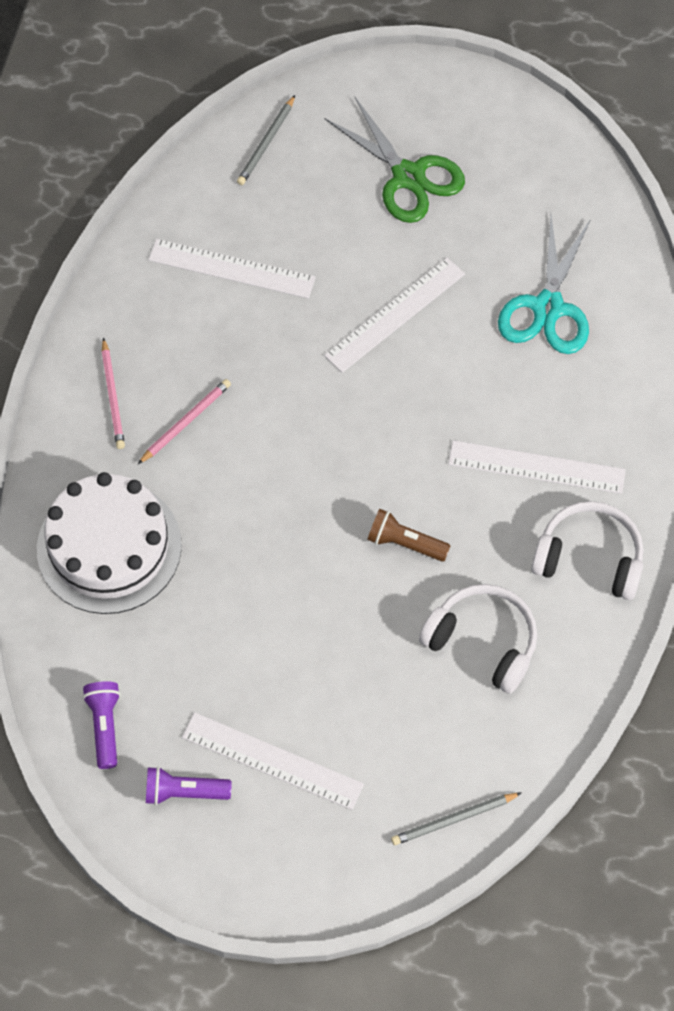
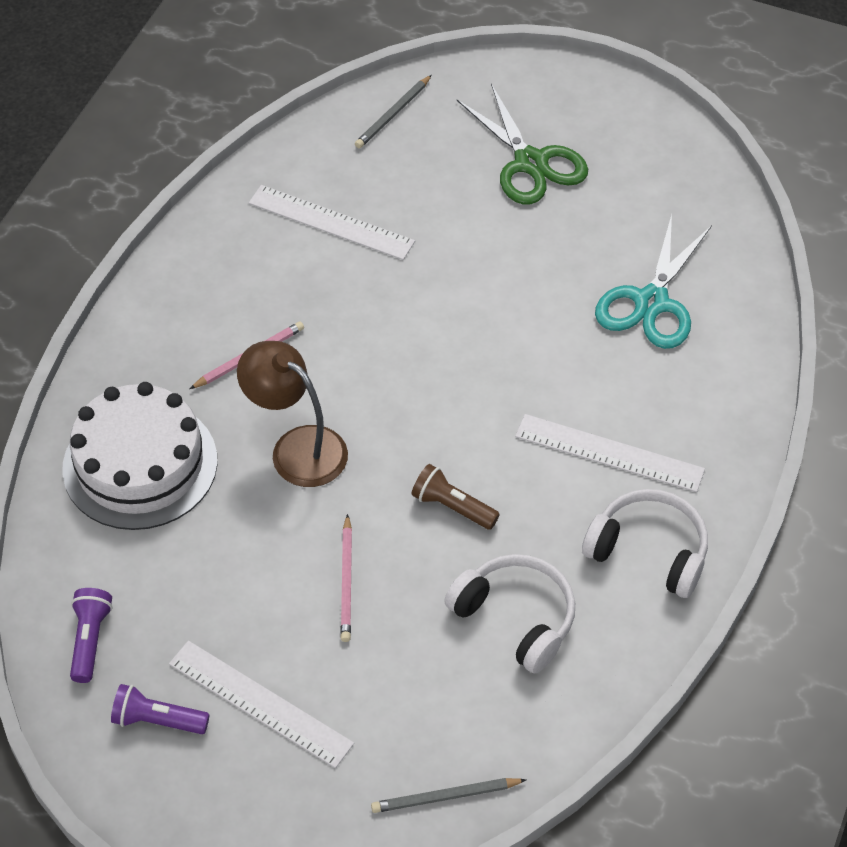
camera: 10 degrees right, 10 degrees down
(113, 396) = (181, 323): pink pencil -> pink pencil (347, 581)
(250, 507) = (297, 447): none -> brown lamp
(395, 314) = (489, 287): white ruler -> none

